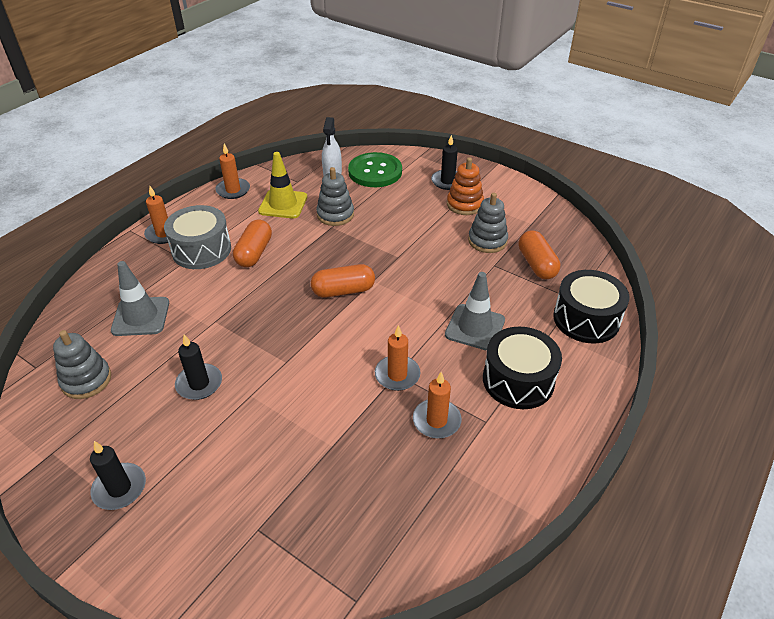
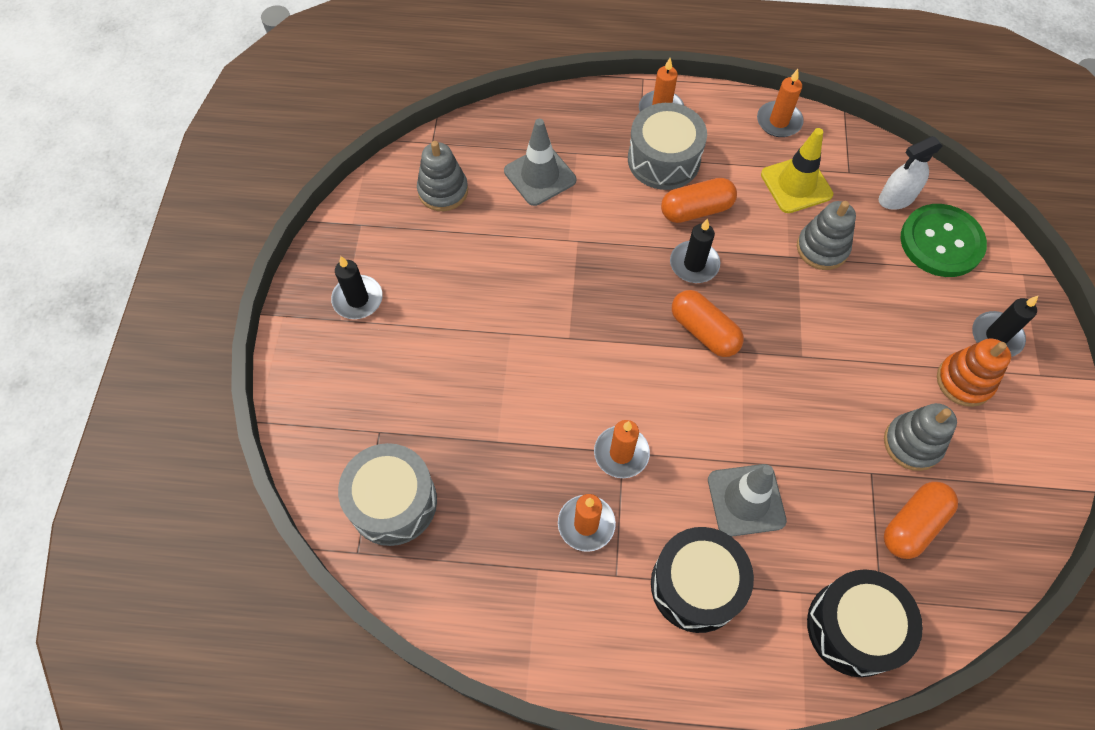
camera: 60 degrees right, 20 degrees up
(199, 384) = (495, 281): black candle -> black candle (694, 264)
(329, 548) = (393, 502): none -> grey drum

